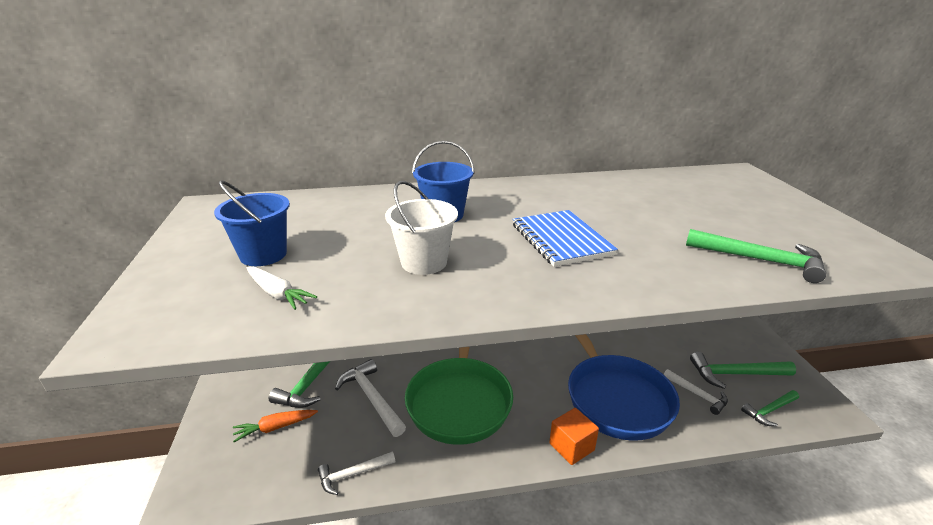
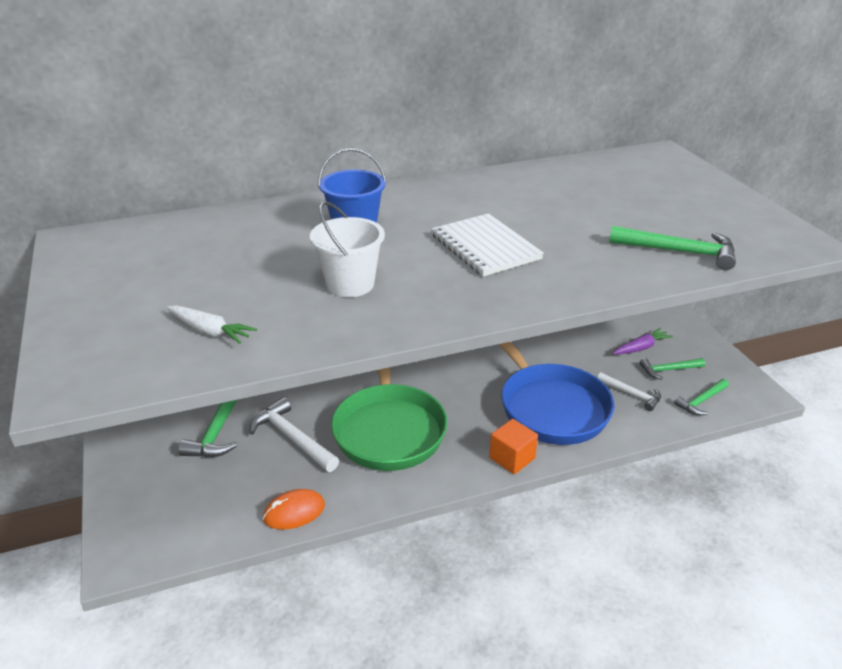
camera: 10 degrees left, 5 degrees up
(263, 255) = (173, 292): blue bucket -> none
(275, 428) = (194, 480): orange carrot -> none
(353, 474) = (294, 512): white hammer -> orange mouse
(561, 240) = (485, 247): blue notebook -> white notebook
(708, 349) = (641, 348): none -> purple carrot
(735, 374) = (668, 370): green hammer -> green hammer, size x0.63

